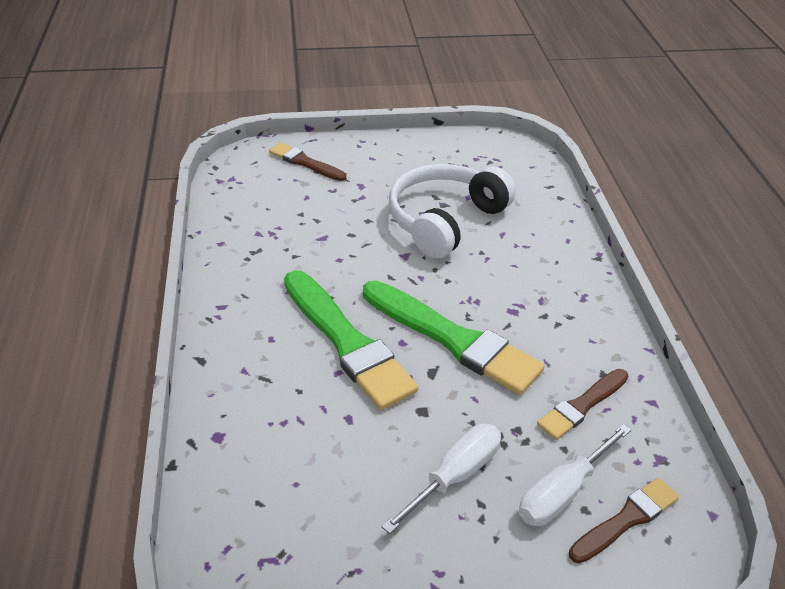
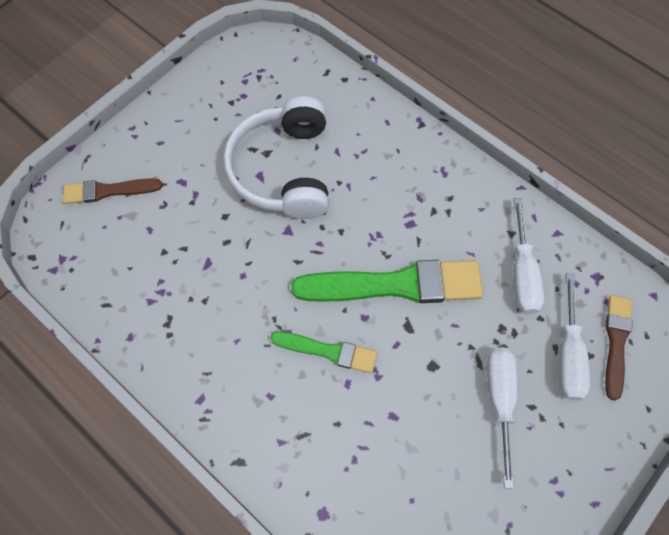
camera: 40 degrees left, 25 degrees up
(347, 342) = (328, 351): green brush -> green brush, size x0.55
(582, 406) = (522, 273): brown brush -> white screwdriver

